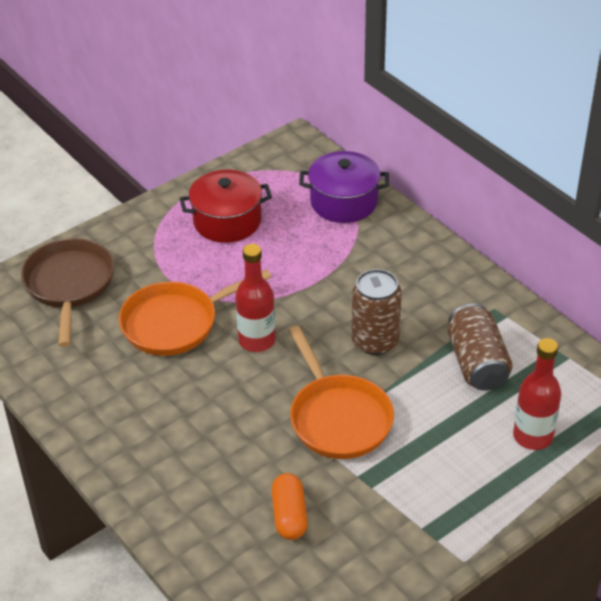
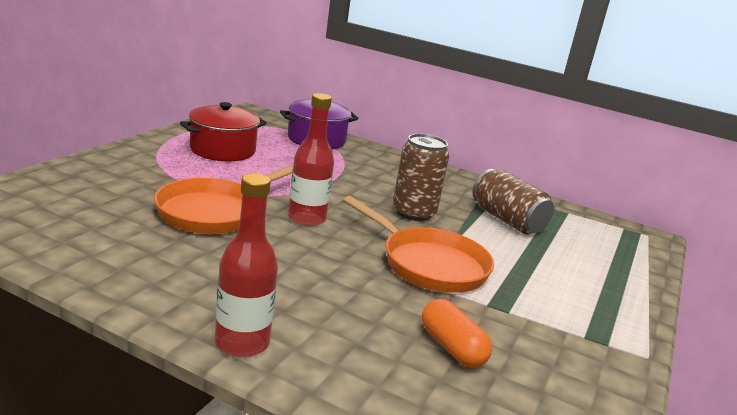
camera: 30 degrees left, 20 degrees down
(69, 285) = (78, 192): brown pan -> none
(533, 436) = (597, 260): red bottle -> red bottle (242, 343)

